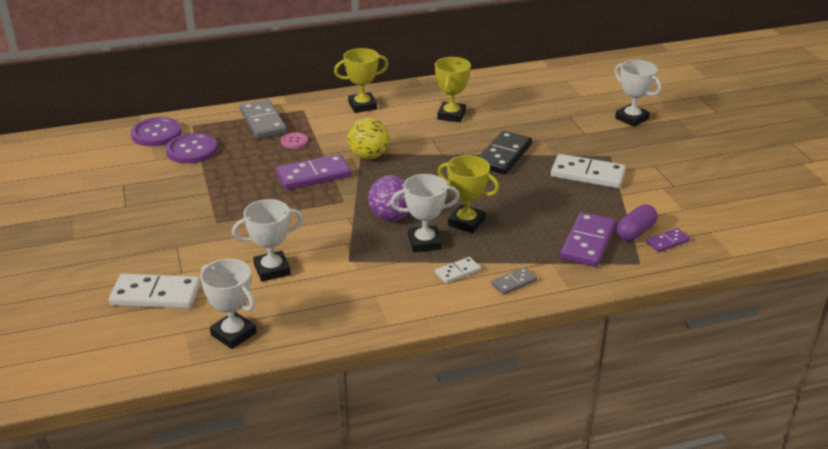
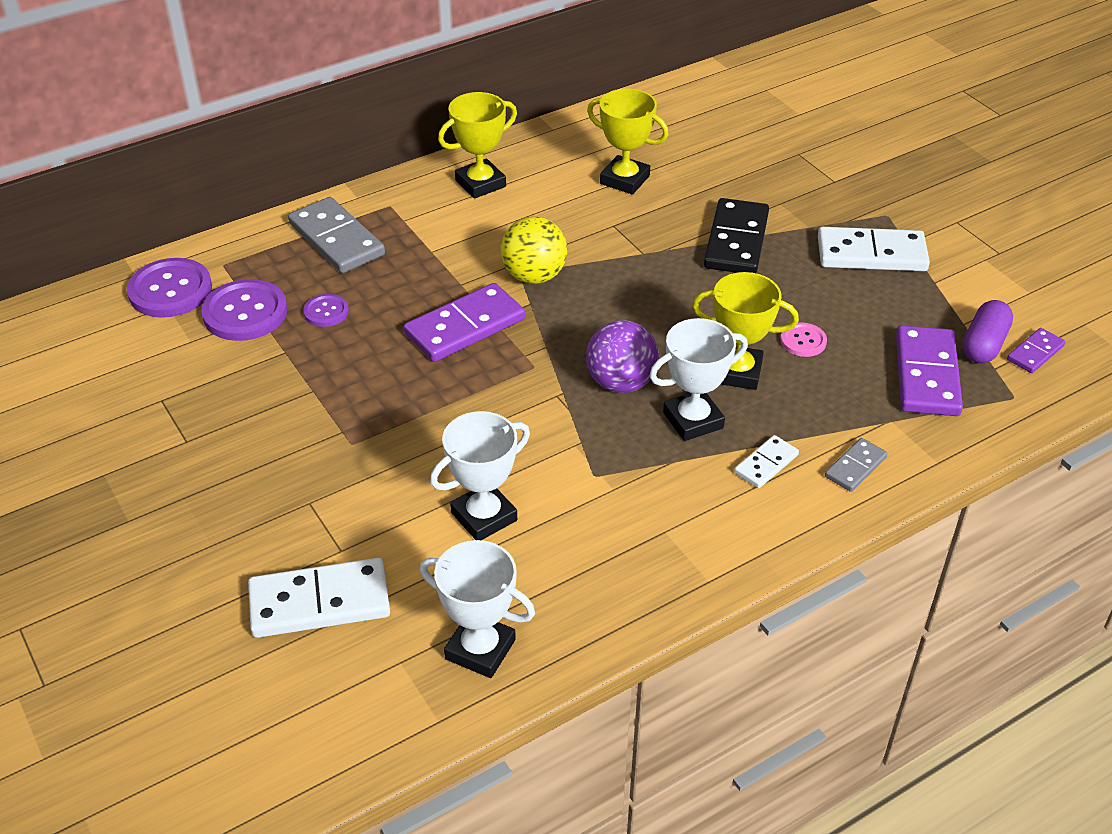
camera: 15 degrees left, 10 degrees up
(237, 156) = (326, 312): none -> purple button
(294, 141) = (404, 268): pink button -> pink button (803, 341)
(451, 115) = (624, 180): yellow trophy -> yellow trophy turned 60 degrees counterclockwise
(631, 118) = (888, 144): white trophy -> none

